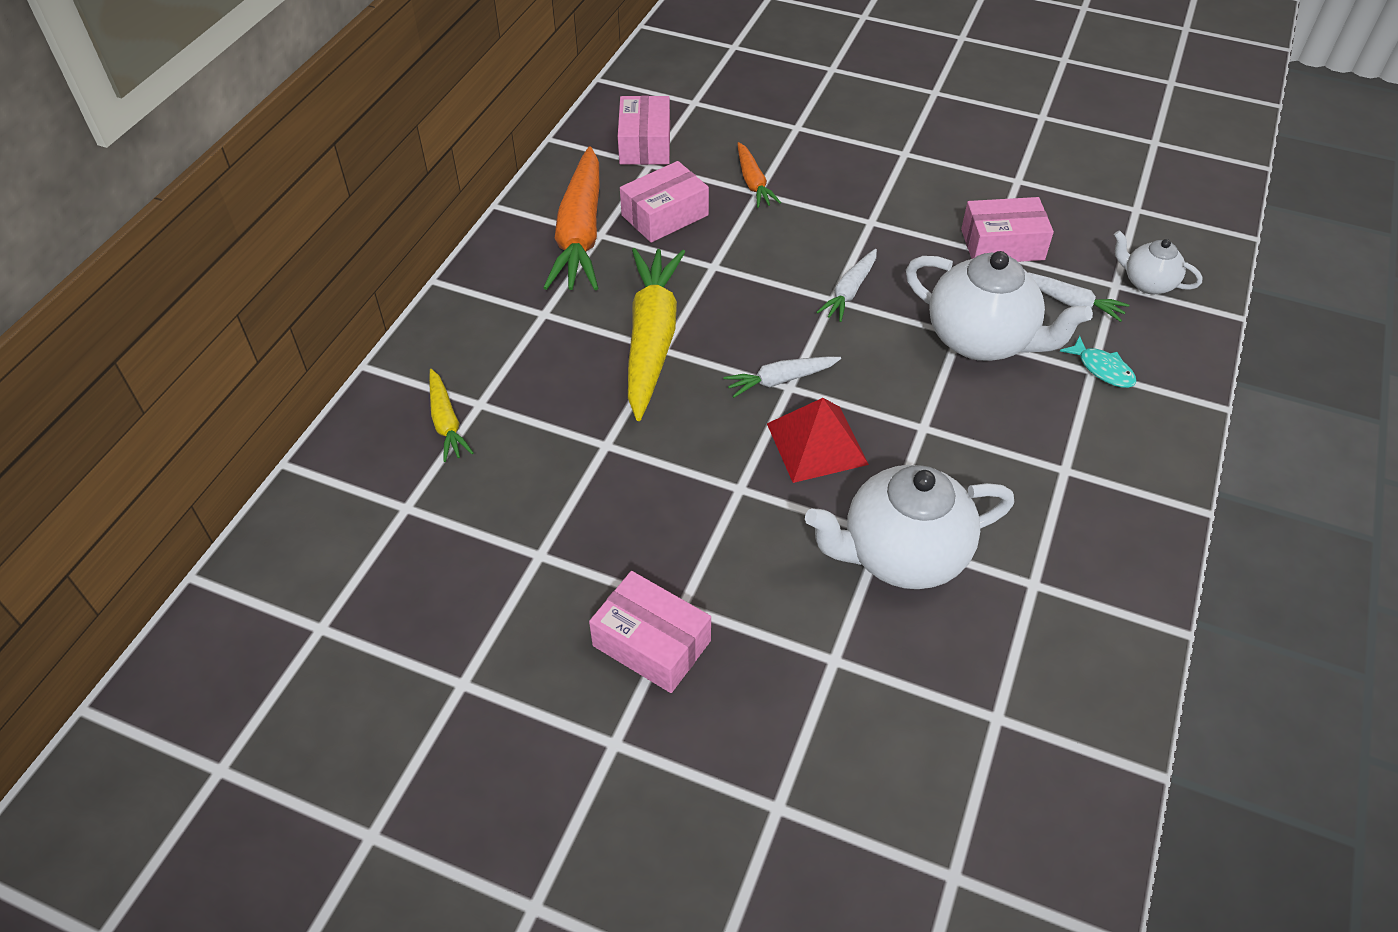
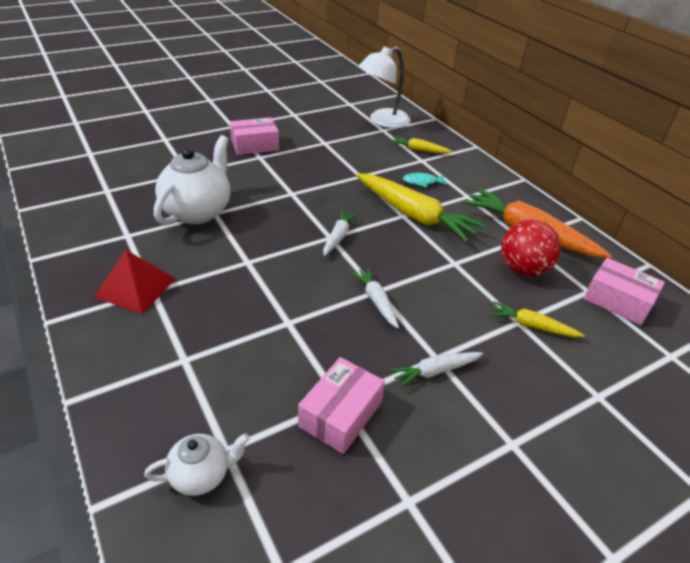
camera: 125 degrees right, 10 degrees down
(366, 527) = (382, 121): none -> white lamp
(665, 215) = (522, 269): pink box -> red ball
(753, 182) = (532, 326): orange carrot -> yellow carrot
(816, 443) = (285, 224): red pyramid -> red pyramid (136, 287)
(981, 340) = (271, 328): white teapot -> none
(1069, 302) = (245, 402): white carrot -> white carrot (435, 371)
(1102, 369) = (178, 366): turquoise fish -> turquoise fish (422, 182)

